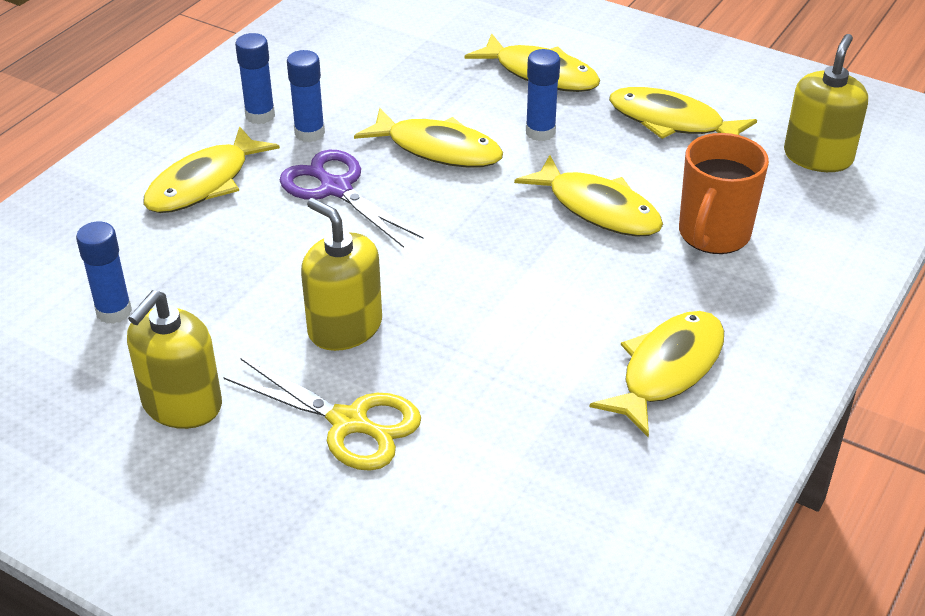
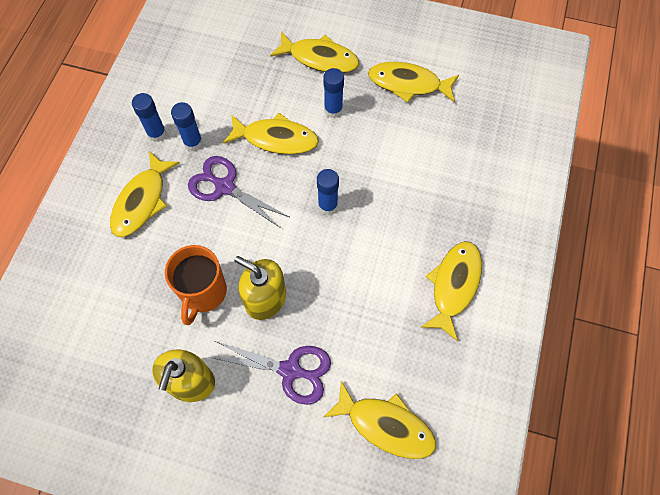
camera: 15 degrees left, 25 degrees up
(114, 312) = (124, 321): blue glue stick -> blue glue stick (328, 206)
(349, 422) = (290, 370): yellow scissors -> purple scissors
(598, 209) = (384, 167): yellow fish -> yellow fish (385, 425)
(713, 234) = (454, 173): orange mug -> orange mug (203, 292)
(818, 156) = (498, 95): yellow soap dispenser -> none

